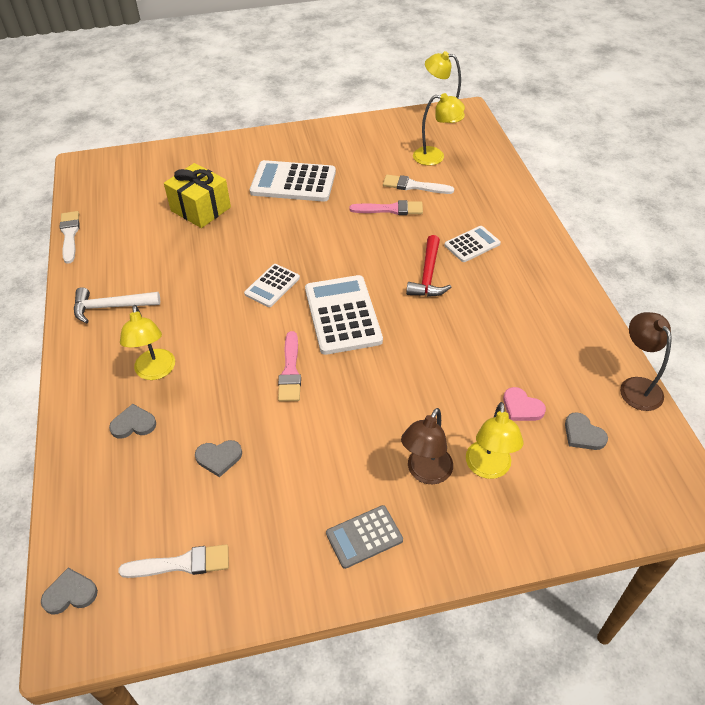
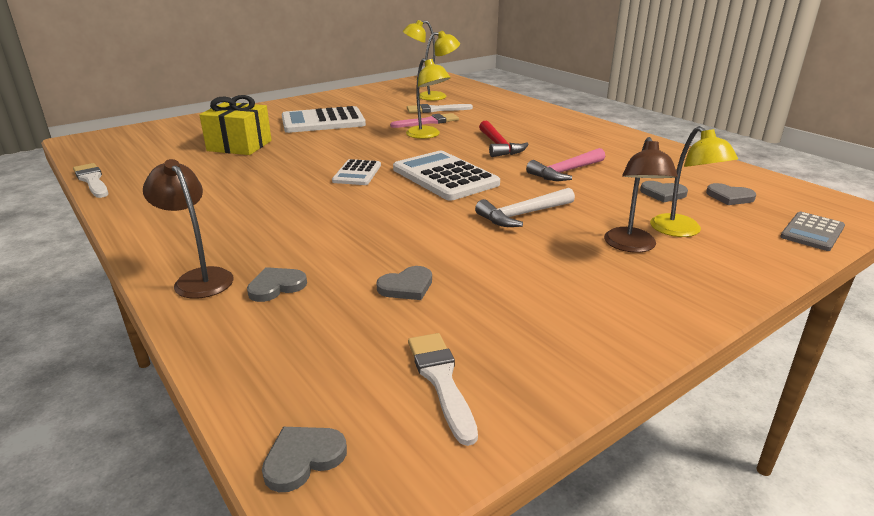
camera: 25 degrees left, 20 degrees down
(111, 307) = (180, 215): white hammer -> white hammer (522, 215)
(155, 371) = (273, 245): yellow lamp -> yellow lamp (427, 135)
(181, 564) = (441, 380): white brush -> white brush turned 75 degrees counterclockwise
(290, 371) = (427, 216): pink brush -> none
(364, 537) = (626, 301): grey calculator -> grey calculator (812, 232)
(458, 341) = (565, 172): none -> pink hammer
(472, 244) = (517, 127): white calculator -> none
(521, 407) = (663, 194): pink heart -> grey heart
(636, 386) = (733, 167): brown lamp -> brown lamp (199, 278)

